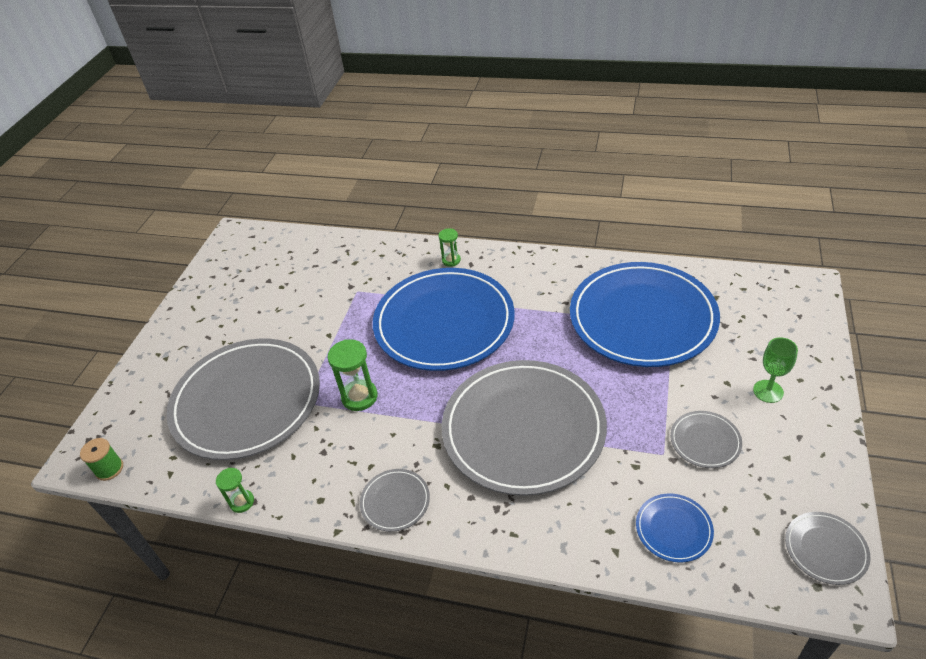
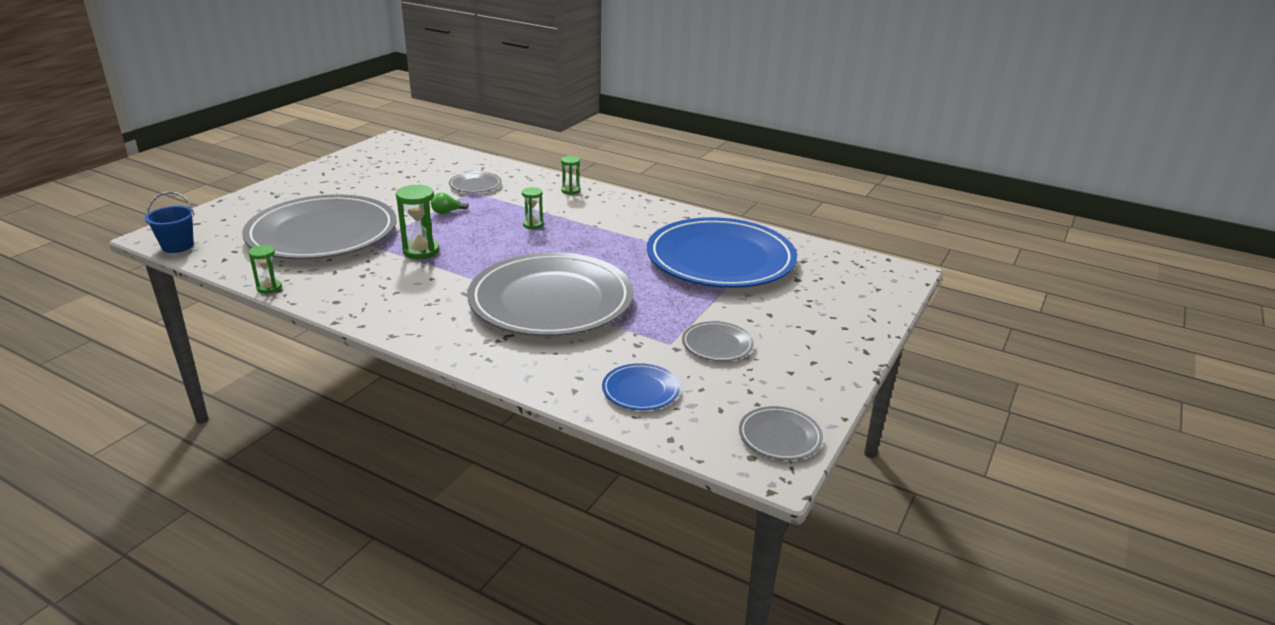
camera: 10 degrees right, 15 degrees down
(109, 469) = (177, 246): green spool -> blue bucket
(351, 329) = (447, 212): none -> green light bulb
(395, 501) = (400, 317): grey plate -> grey plate (475, 185)
(444, 322) = (533, 225): blue plate -> green hourglass
(768, 391) = (806, 328): green goblet -> none

